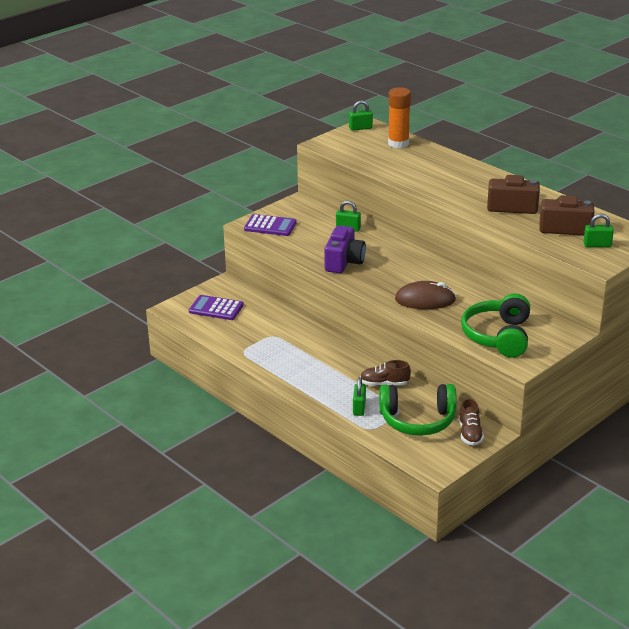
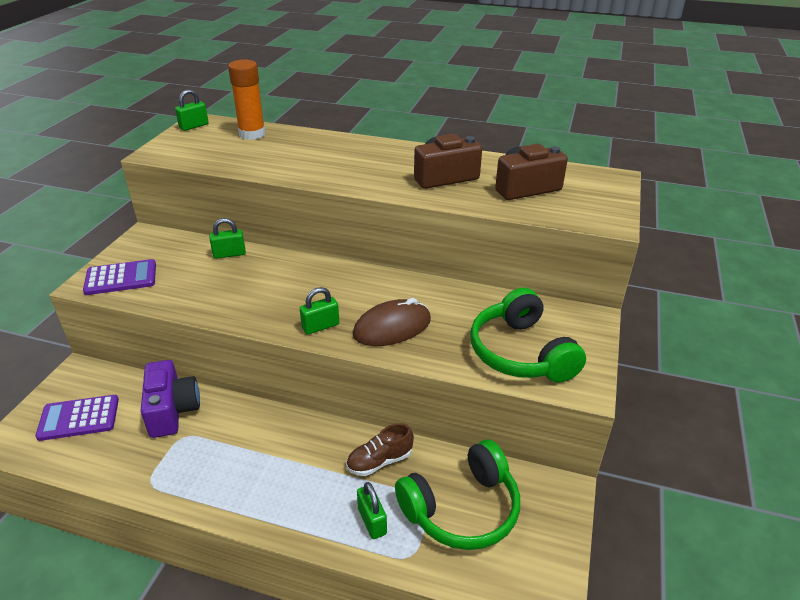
camera: 30 degrees left, 5 degrees up
(344, 262) = (251, 303): purple camera -> purple camera (172, 410)
(470, 433) = (540, 503): brown shoe -> none
(597, 245) = (580, 199): green padlock -> green padlock (320, 326)

